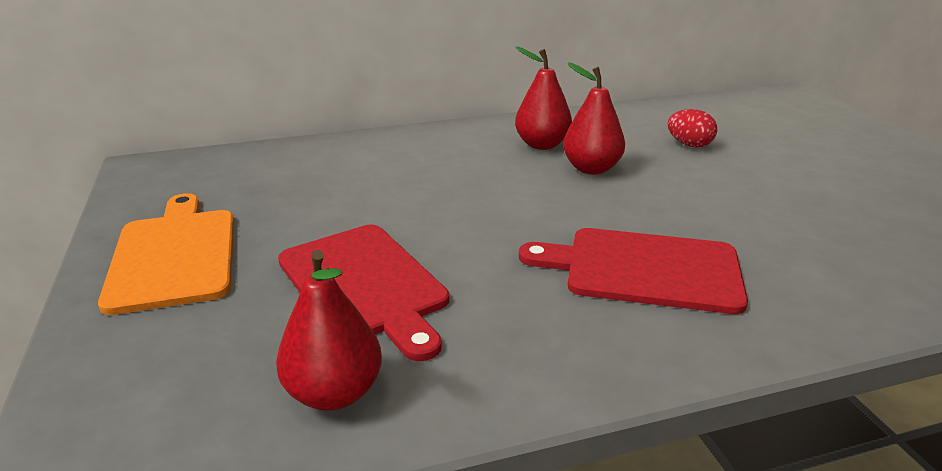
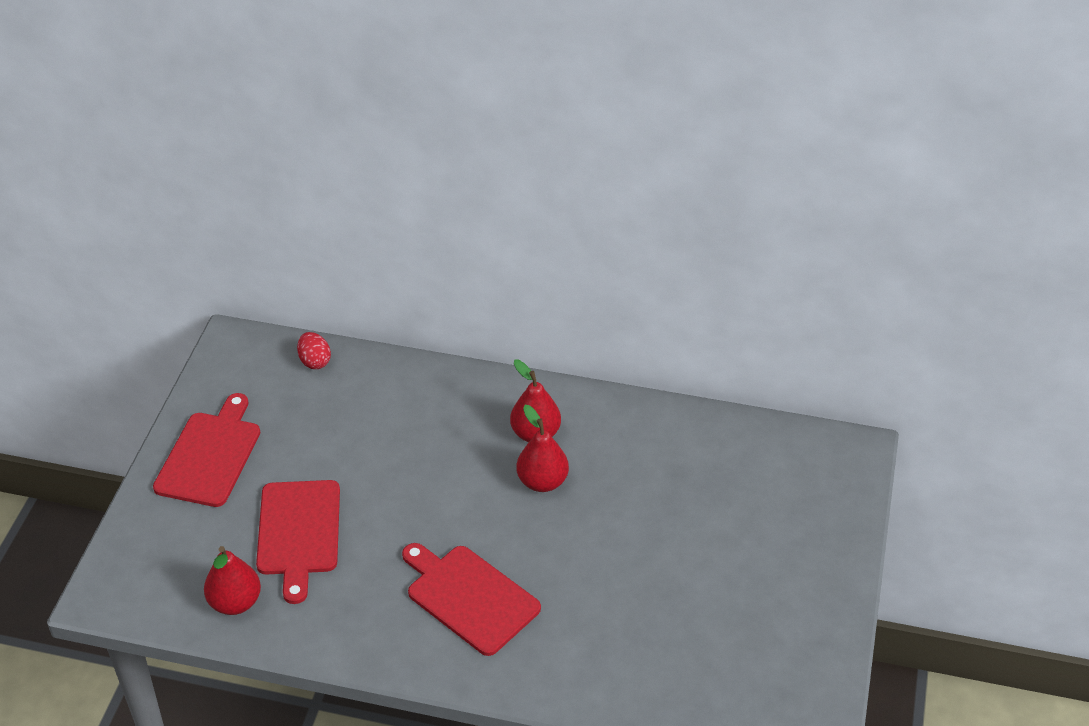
camera: 30 degrees right, 15 degrees up
(174, 255) = (210, 455): orange cutting board -> red cutting board
(689, 145) = (654, 485): red egg -> red egg (315, 361)

